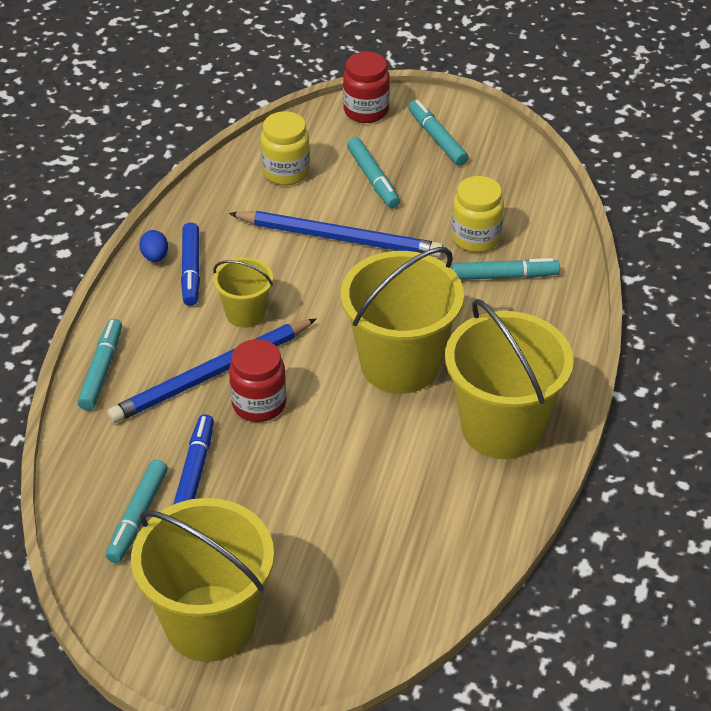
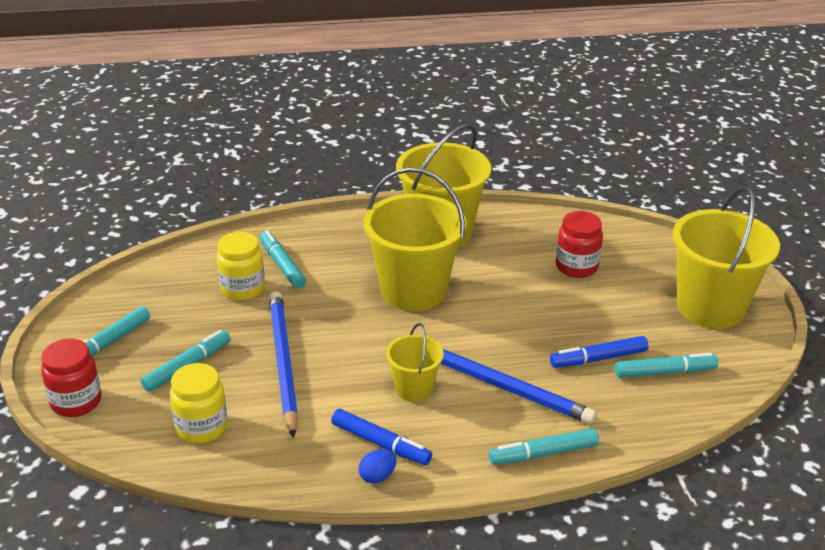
camera: 115 degrees left, 10 degrees down
(191, 270) = (381, 443): blue marker -> blue marker turned 60 degrees clockwise
(259, 404) = (507, 348): red jar -> red jar (576, 267)

